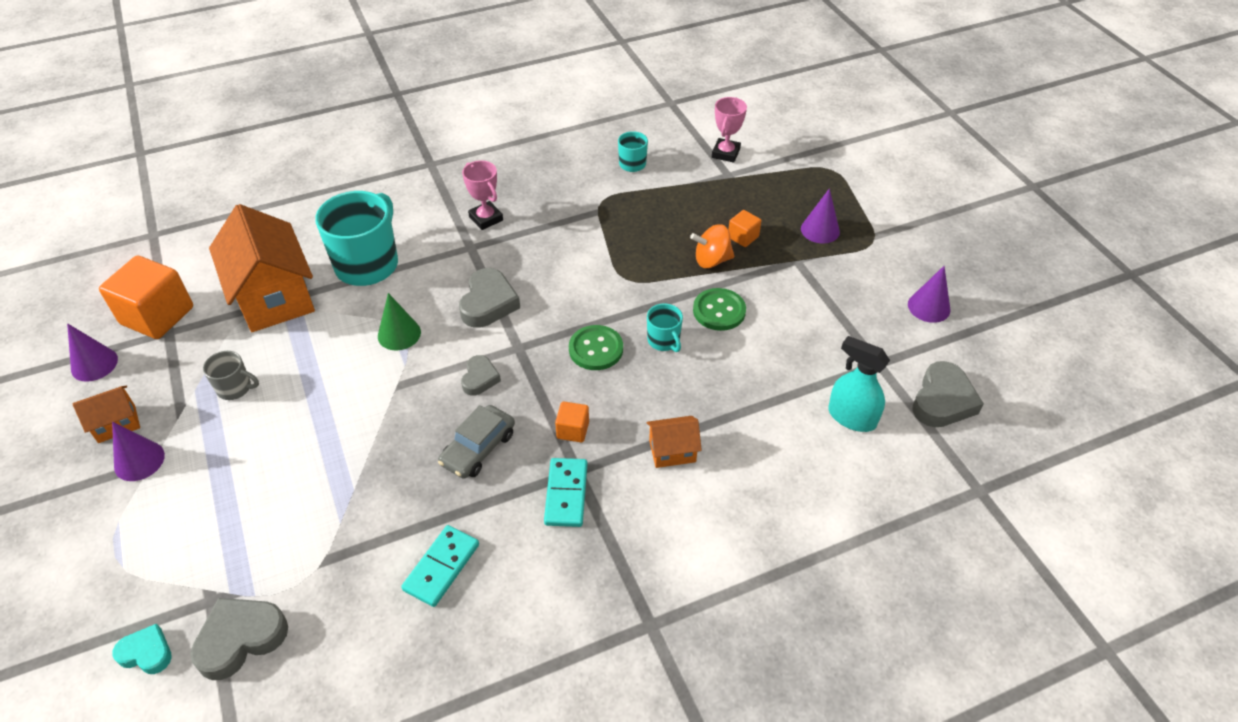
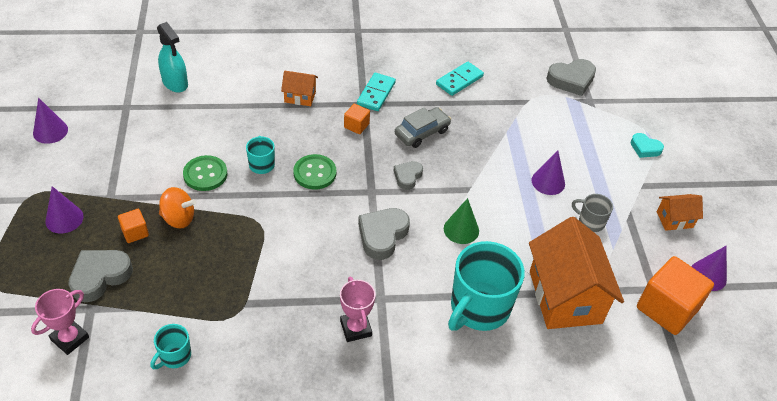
camera: 165 degrees left, 0 degrees up
(139, 461) = (651, 188): purple cone -> purple cone (548, 182)
(146, 653) = (621, 88): turquoise heart -> turquoise heart (645, 148)
(942, 400) = (109, 75): grey heart -> grey heart (100, 277)

